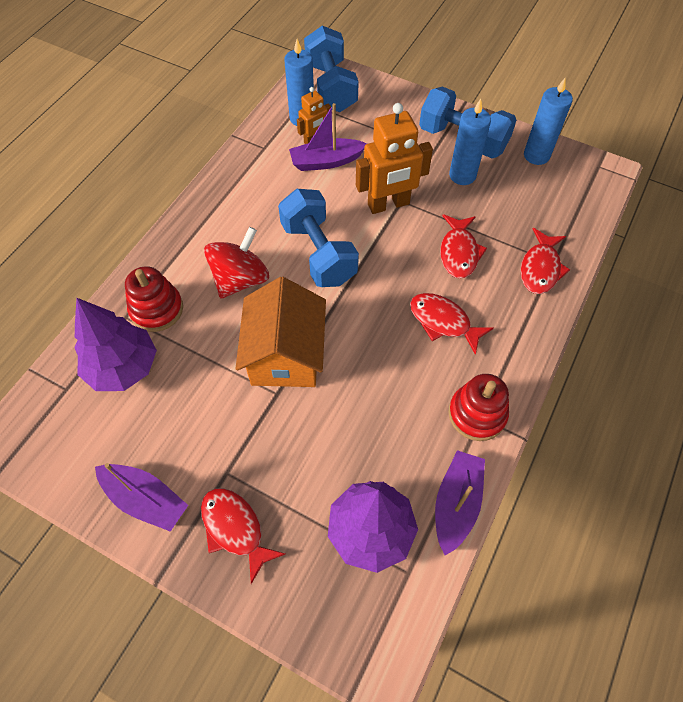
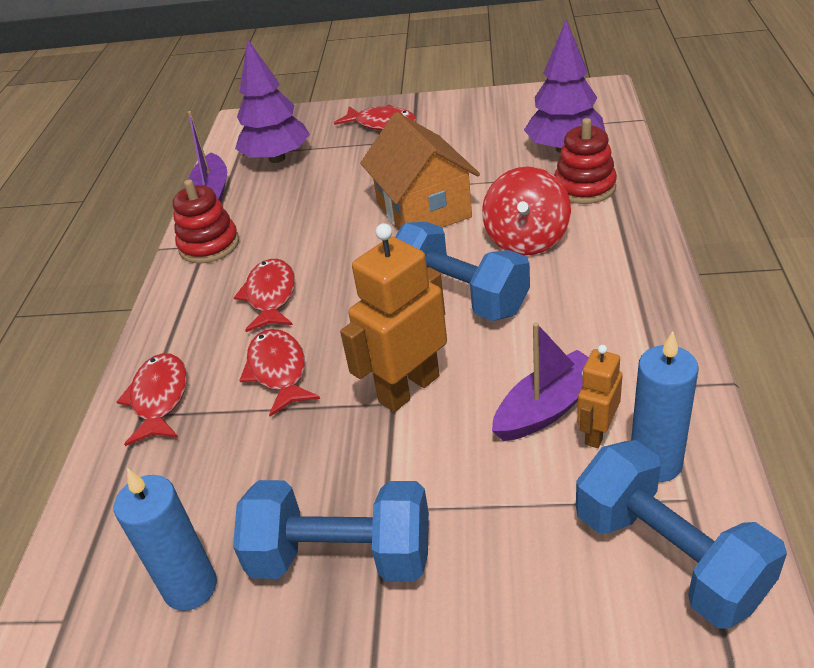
camera: 160 degrees right, 20 degrees down
(145, 499) = (461, 110): purple boat -> none
(443, 322) = (271, 296): red fish -> red fish turned 105 degrees counterclockwise
(462, 175) = (315, 484): blue candle -> none

